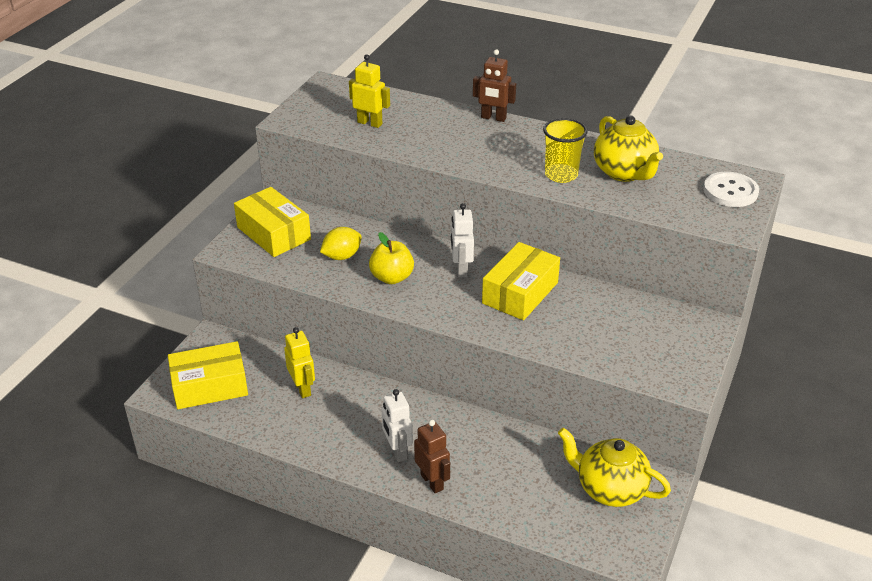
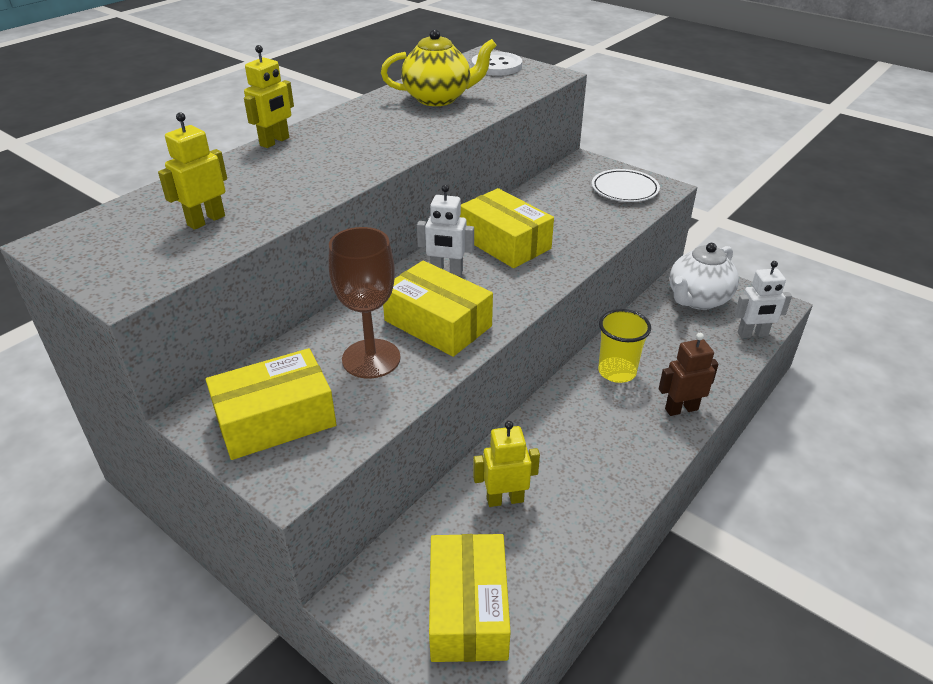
camera: 75 degrees left, 0 degrees up
(342, 256) = (371, 359): yellow lemon -> brown goblet
(392, 277) = (438, 323): yellow apple -> yellow box
(397, 451) = (632, 428): white robot -> white robot (752, 334)
(493, 118) = (275, 142): brown robot -> yellow robot
(561, 175) = (422, 126): yellow cup -> yellow cup (617, 372)
(609, 489) = (697, 300): yellow teapot -> white teapot
(664, 357) = (624, 189): none -> white plate

